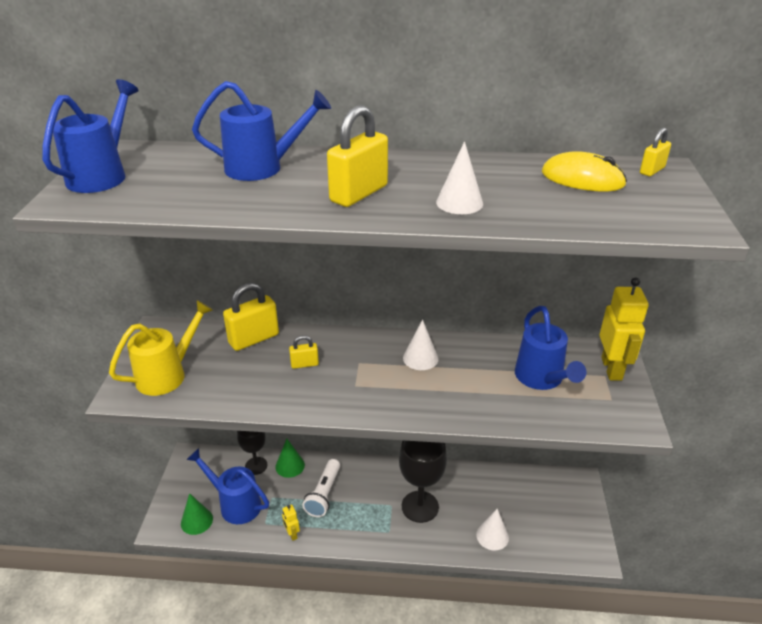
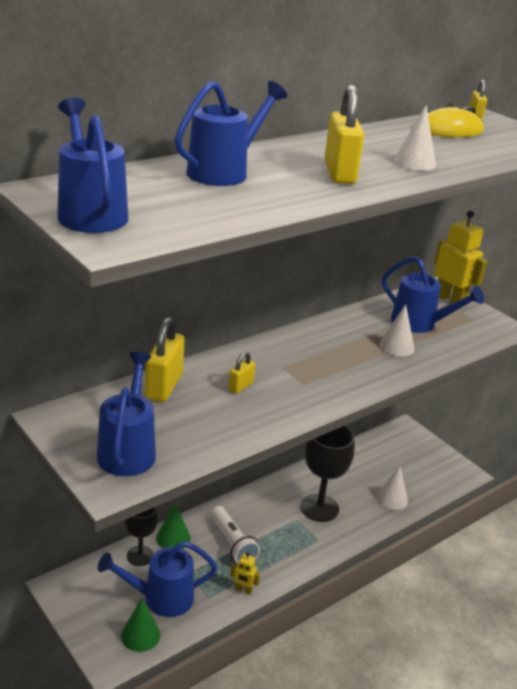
camera: 45 degrees left, 5 degrees down
(168, 374) = (128, 449): yellow watering can -> blue watering can
(420, 358) = (322, 344): white cone -> white cone (396, 346)

